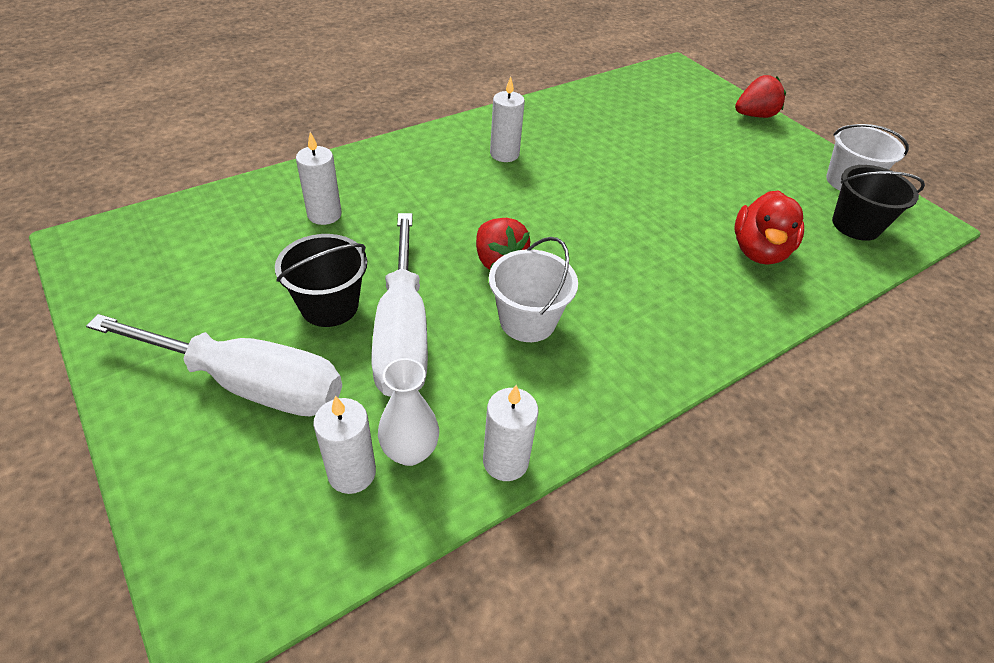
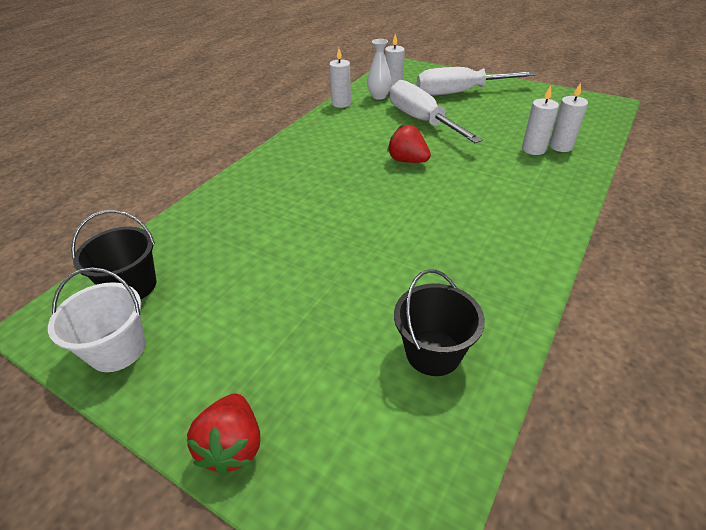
camera: 160 degrees right, 5 degrees down
(329, 306) = (466, 118): black bucket -> black bucket (433, 352)
(504, 154) = (483, 235): white candle -> white candle (560, 146)
(527, 321) = (367, 142): white bucket -> none
(754, 115) = (233, 446): red strawberry -> red strawberry turned 45 degrees counterclockwise
(758, 251) = (231, 227): red duck -> none

